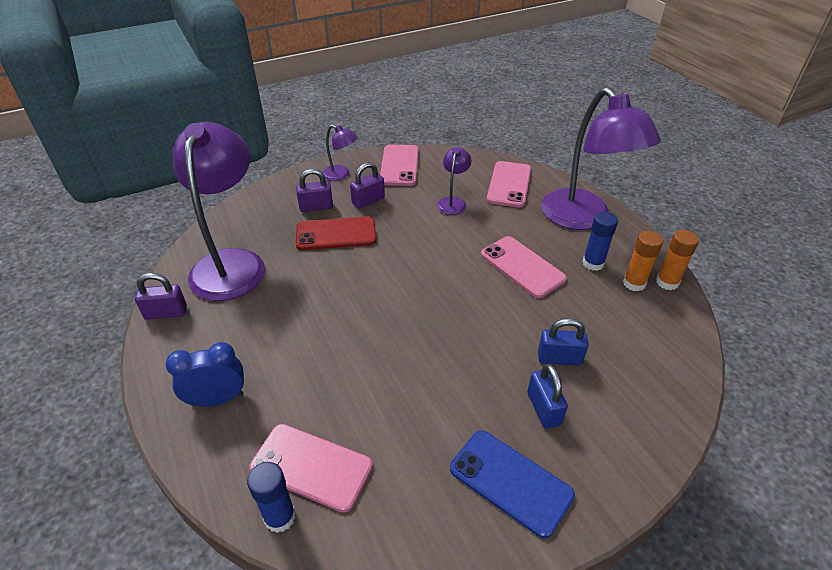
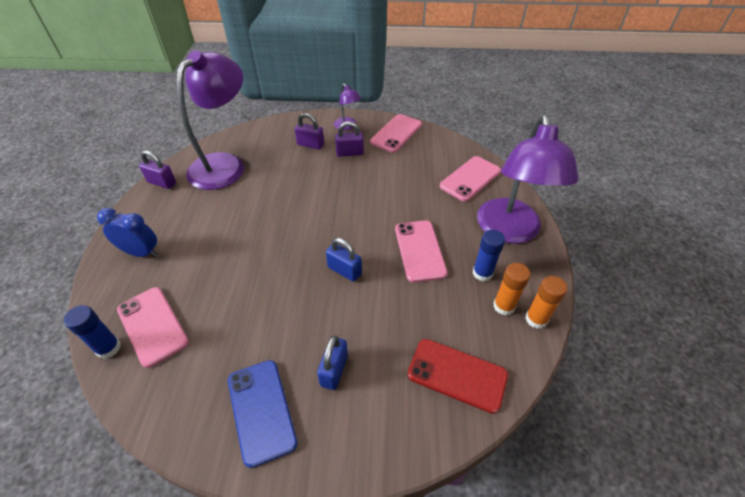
camera: 30 degrees right, 5 degrees up
(336, 234) = (306, 170): red phone -> red phone (457, 374)
(453, 202) = (411, 177): purple lamp -> none
(559, 358) = (382, 337): blue padlock -> blue padlock (344, 270)

